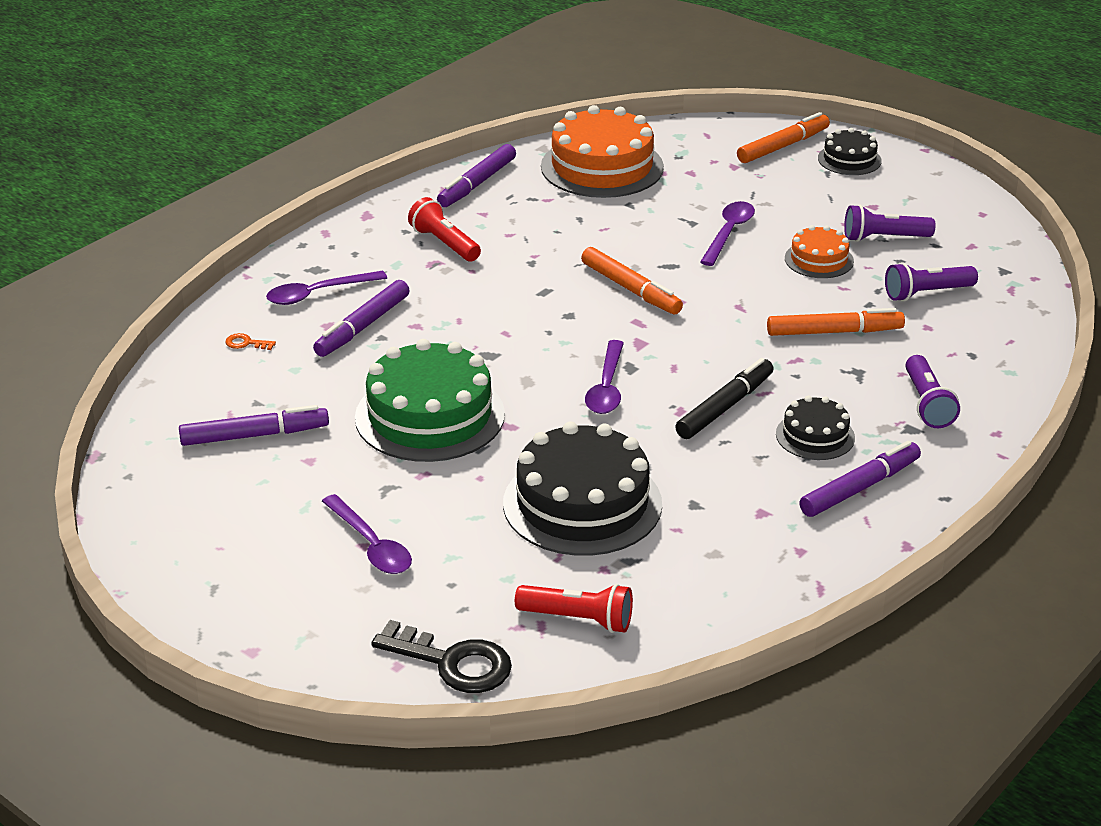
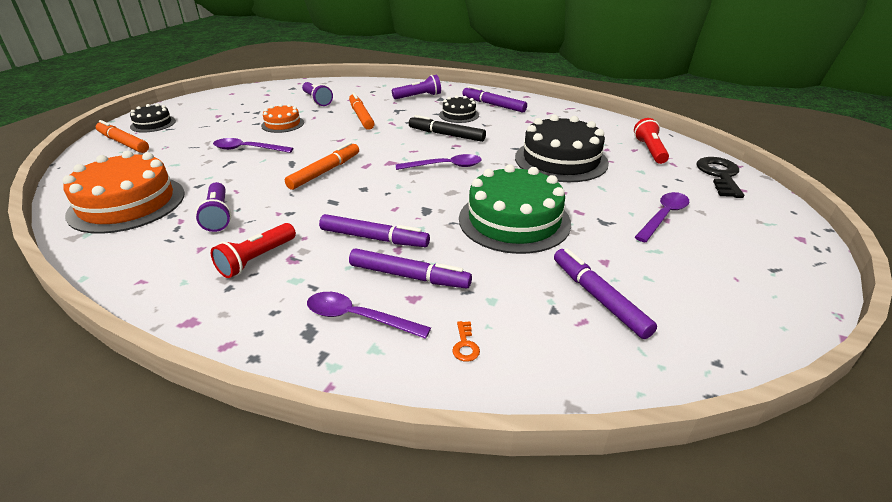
camera: 105 degrees left, 0 degrees up
(318, 294) = (358, 318): purple spoon -> purple spoon turned 150 degrees clockwise
(477, 184) = (137, 261): purple marker -> purple marker (374, 238)
(884, 238) = (257, 111): purple flashlight -> purple flashlight (218, 215)

